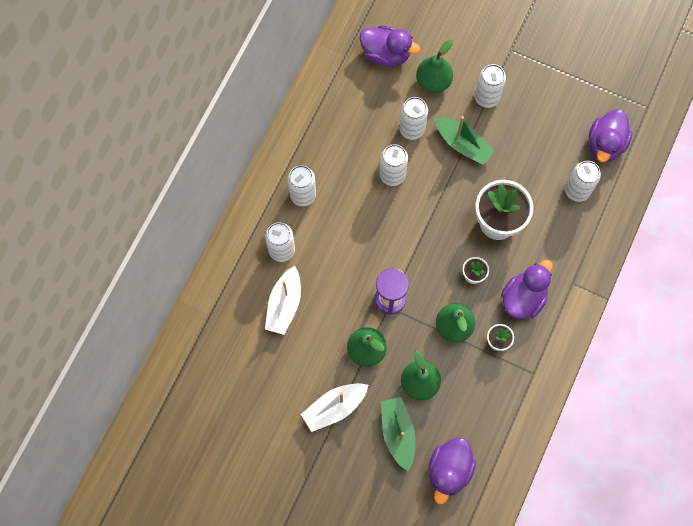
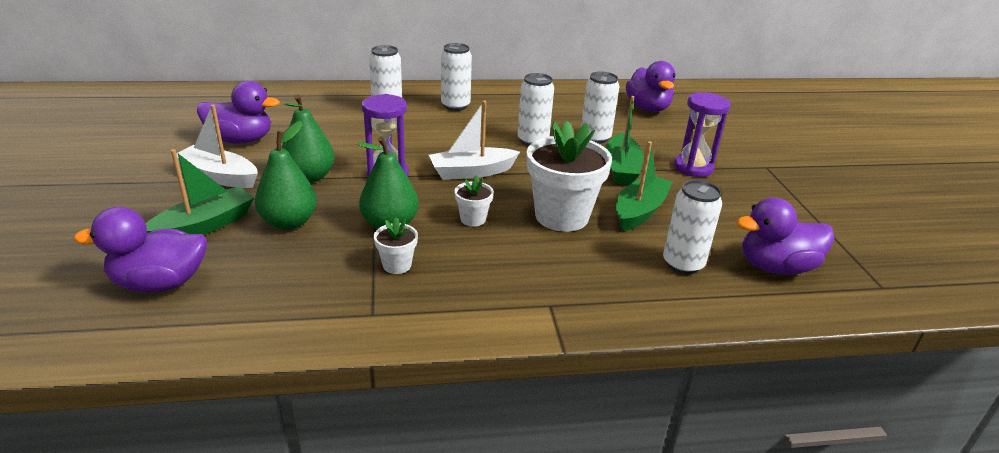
camera: 55 degrees right, 40 degrees down
(284, 305) = (328, 123): white boat -> white boat (472, 172)
(433, 82) = (660, 136): green pear -> none
(486, 98) = (693, 168): white can -> purple hourglass
(517, 173) = (640, 211): none -> green boat
(523, 298) = (482, 267): purple duck -> purple duck (241, 140)

